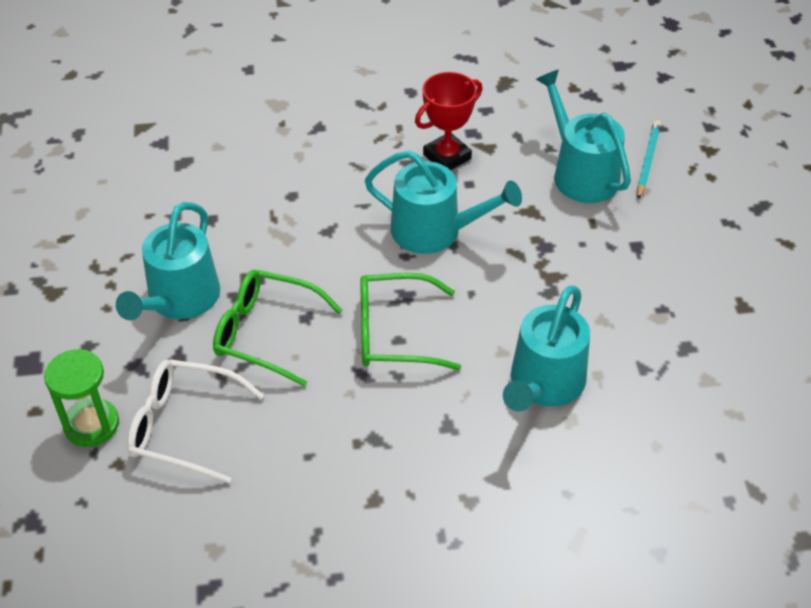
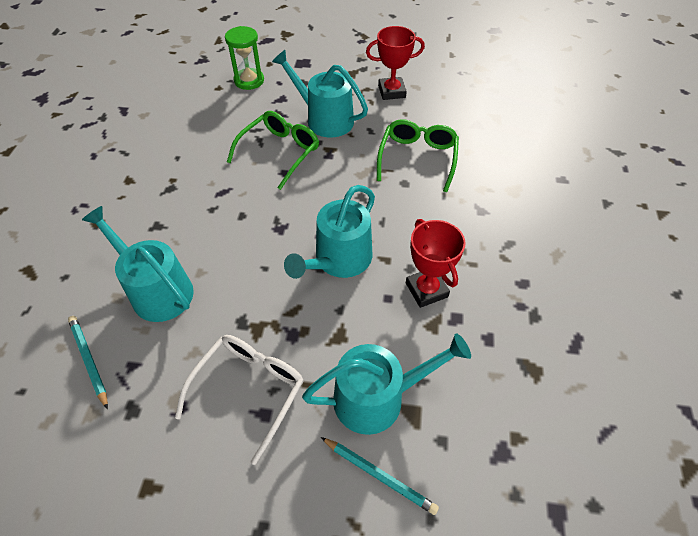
camera: 105 degrees right, 5 degrees up
(98, 237) = (391, 92): none -> red trophy
(183, 426) = (228, 112): white glasses -> white glasses (249, 390)
(394, 333) = (248, 214): green glasses -> green glasses (417, 158)
(657, 409) = (89, 360): none -> turquoise pencil

